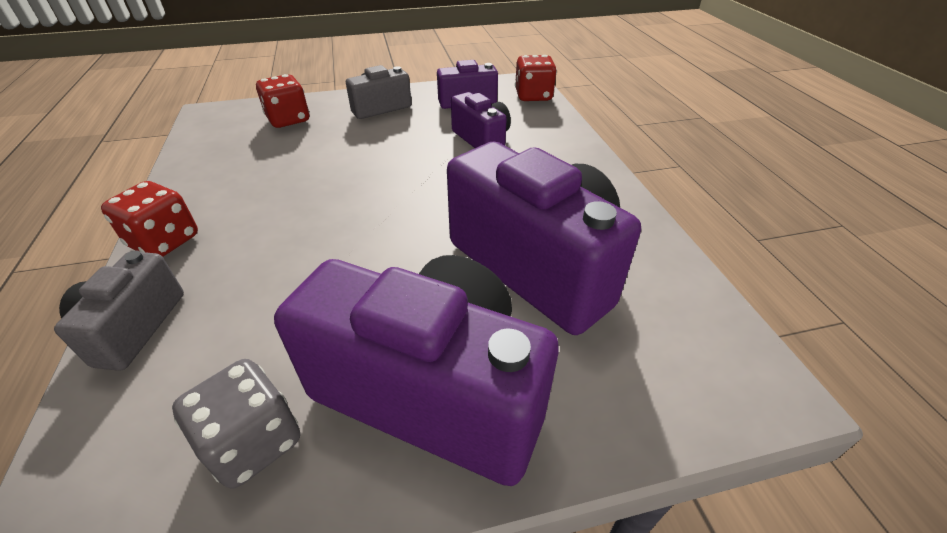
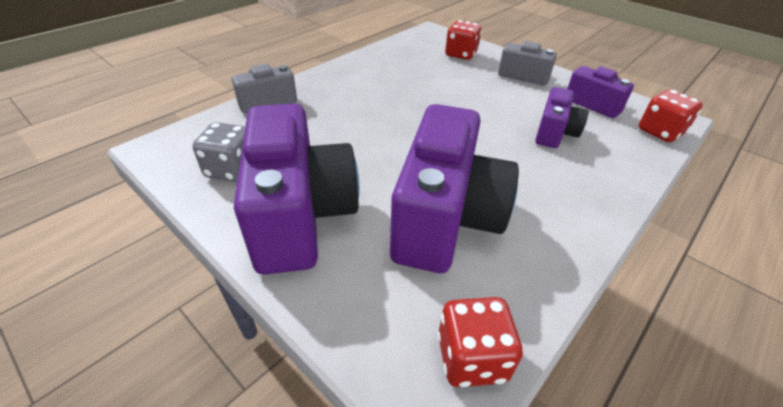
camera: 55 degrees right, 0 degrees up
(165, 241) = (323, 78): red dice -> red dice (472, 358)

